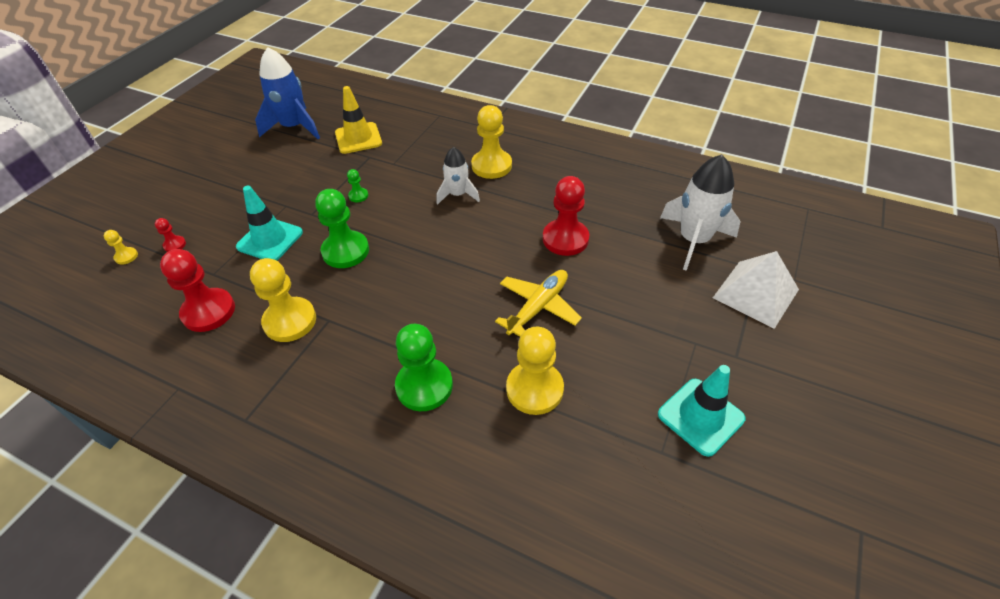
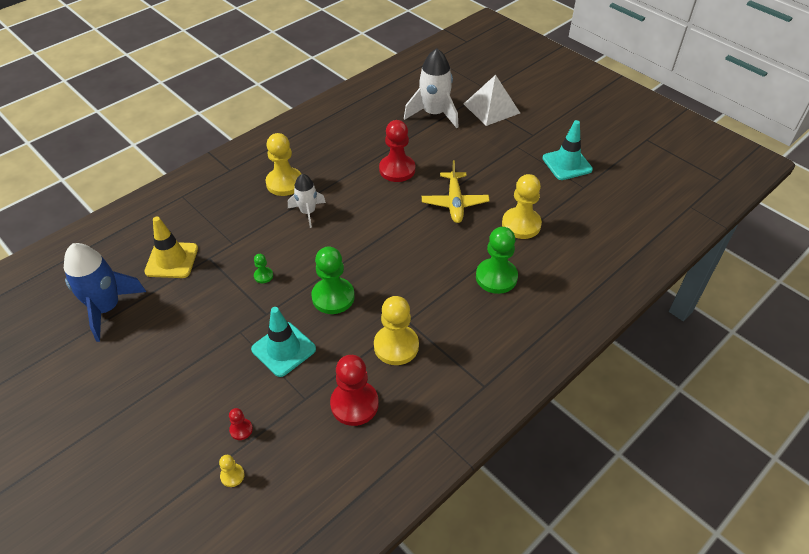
camera: 70 degrees left, 0 degrees up
(538, 307) = (454, 203): yellow plane -> yellow plane turned 150 degrees counterclockwise

